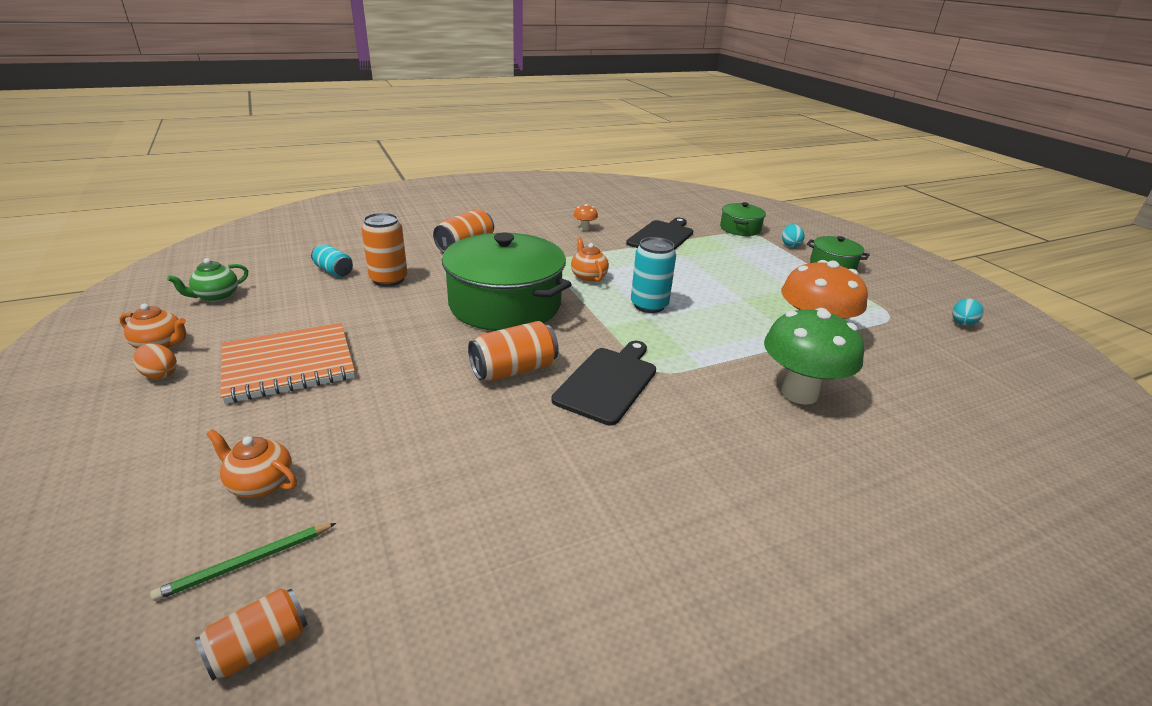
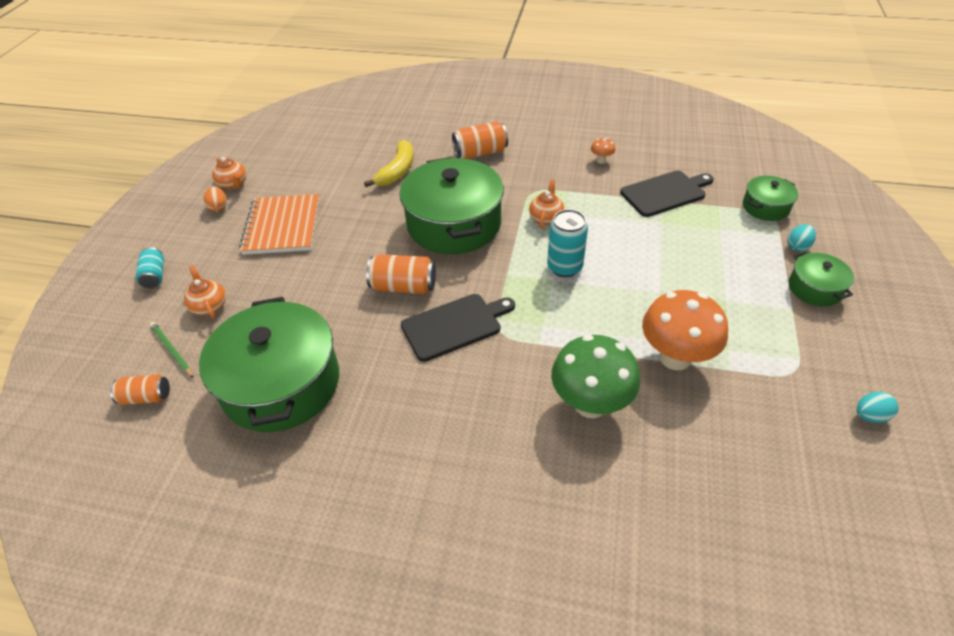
camera: 40 degrees right, 15 degrees up
(216, 296) = (286, 152): green teapot -> none
(246, 563) = (172, 350): green pencil -> green pencil turned 45 degrees clockwise
(288, 365) = (282, 226): orange notebook -> orange notebook turned 75 degrees clockwise
(334, 271) = (369, 151): turquoise can -> turquoise can (155, 276)
(388, 279) = (397, 171): orange can -> yellow banana
(471, 521) = (281, 383): none -> green pot

